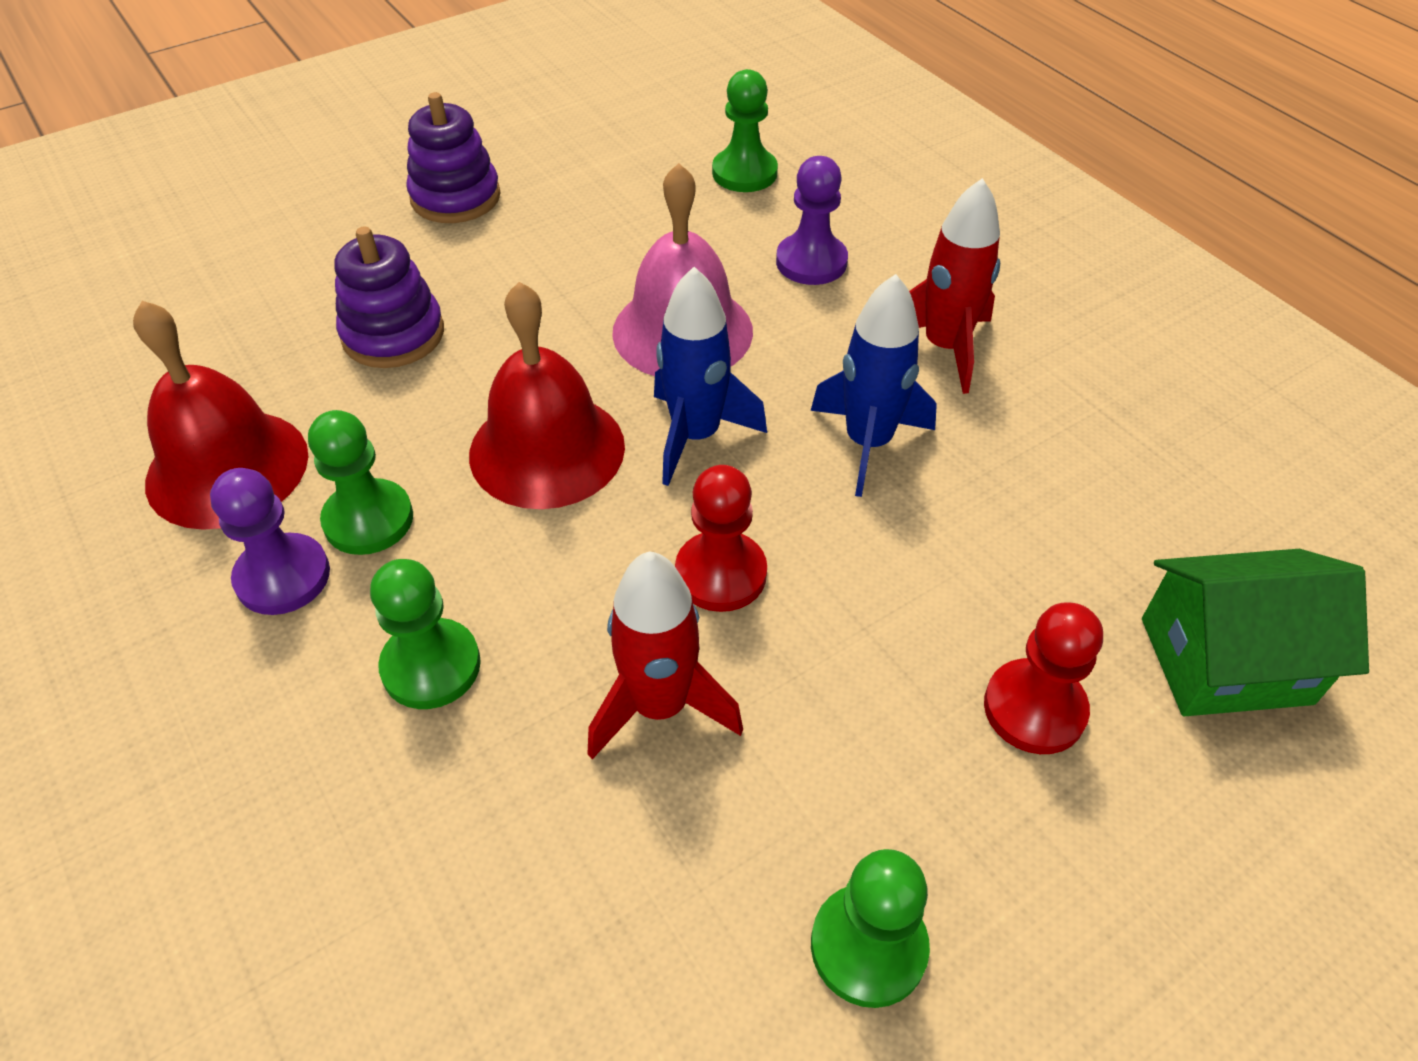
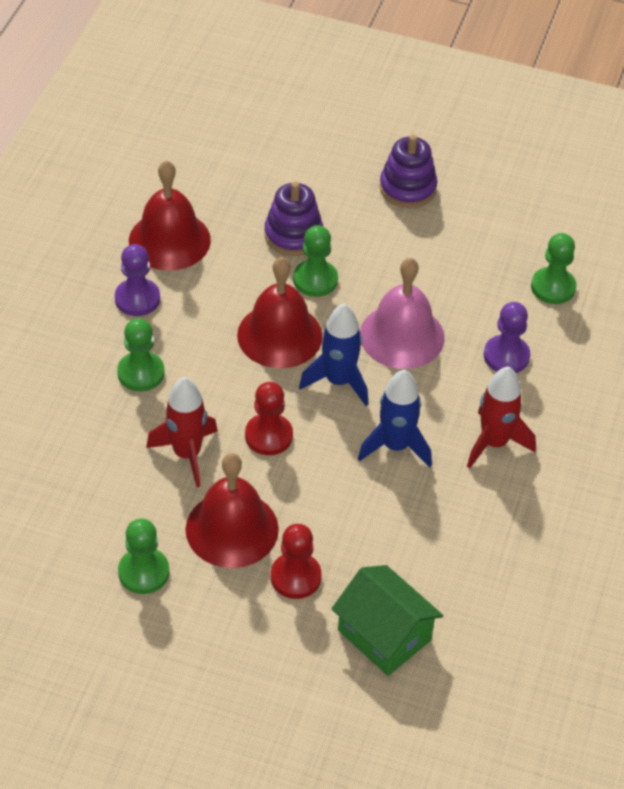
camera: 50 degrees right, 0 degrees up
(368, 520) = (187, 304): green pawn -> green pawn (315, 280)
(869, 738) = (232, 529): none -> red bell

